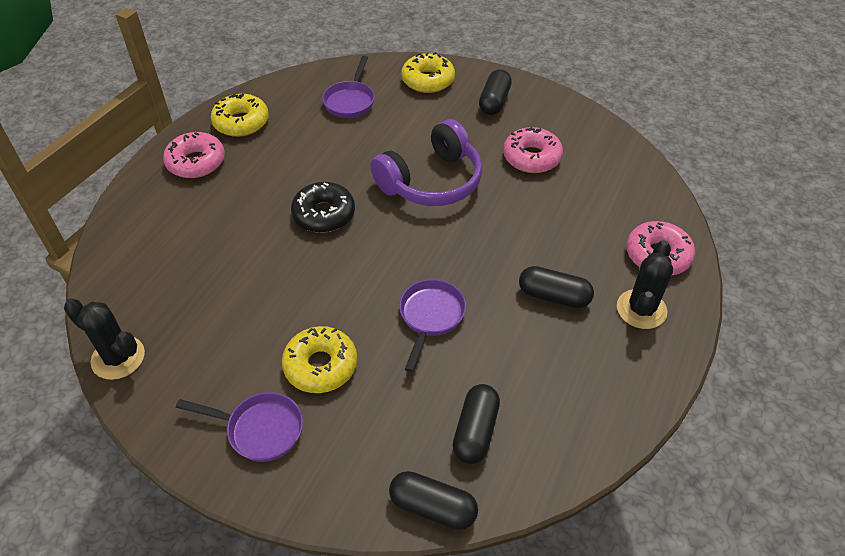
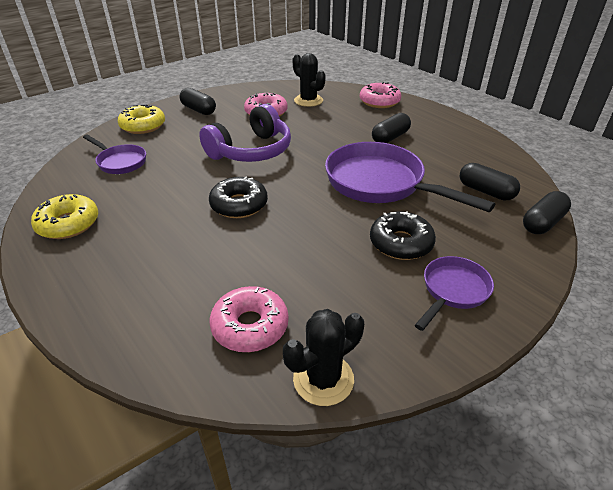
camera: 65 degrees left, 10 degrees down
(196, 162) = (89, 265): pink donut -> pink donut (250, 326)
(320, 366) = (401, 243): yellow donut -> black donut
(430, 317) = (380, 184): purple pan -> purple pan, size x1.90
(432, 181) = (251, 151): purple headphones -> purple headphones turned 60 degrees clockwise
(641, 309) = (416, 117): black cactus -> black cactus (308, 101)

